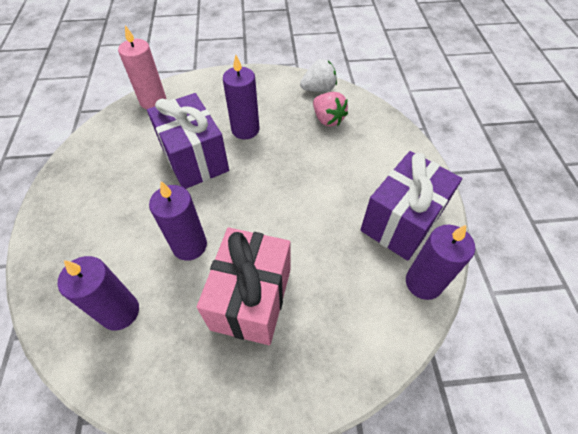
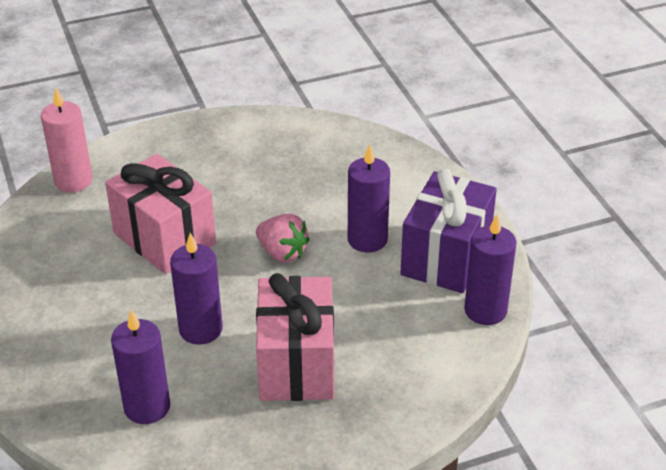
camera: 15 degrees left, 15 degrees down
(194, 159) = (164, 238): purple gift -> pink gift
(245, 129) = (218, 193): purple candle -> purple candle (367, 239)
(318, 89) = (298, 128): white strawberry -> none
(328, 119) = (322, 162): pink strawberry -> pink strawberry (282, 253)

